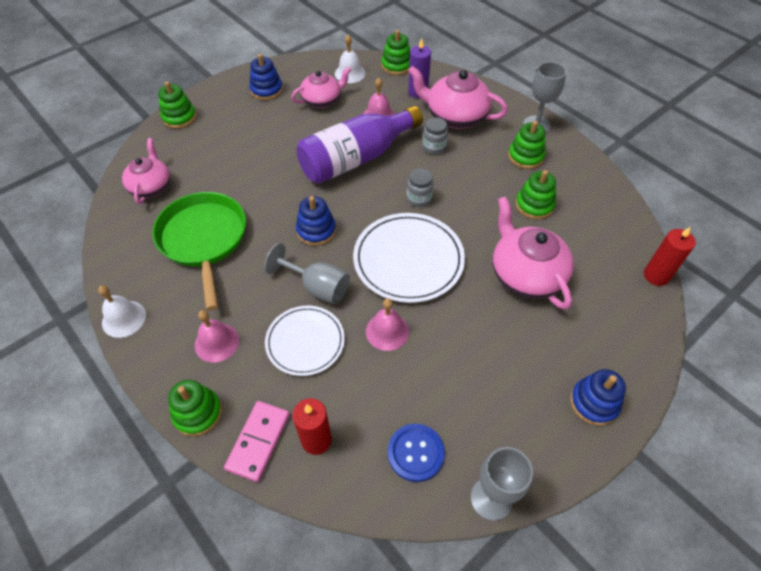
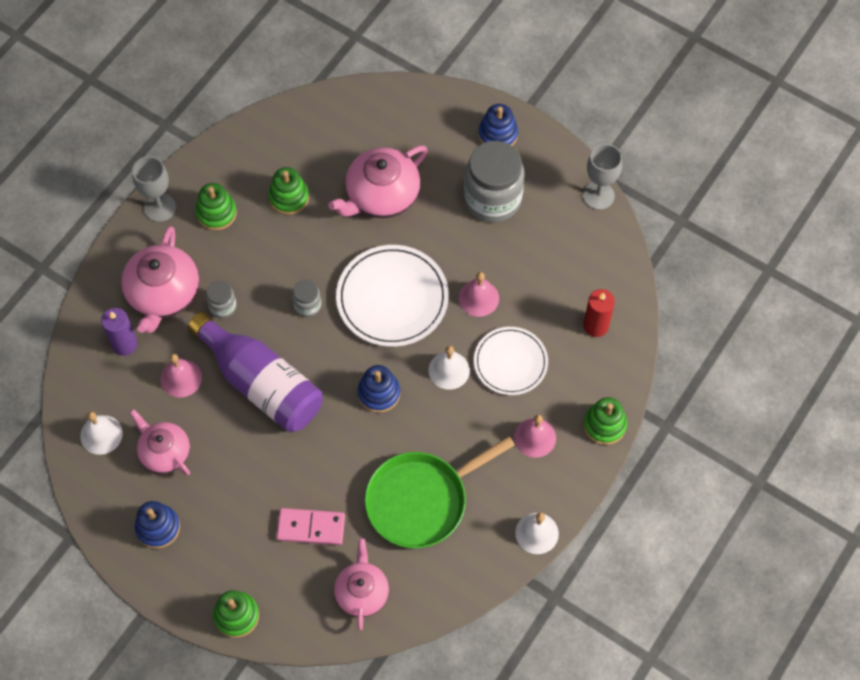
camera: 105 degrees left, 10 degrees up
(151, 186) = (362, 592): pink teapot -> pink teapot turned 105 degrees clockwise
(258, 441) = (611, 368): pink domino -> pink domino (311, 527)
(317, 287) = (449, 370): grey goblet -> white bell
(396, 66) = (73, 381): green stacking toy -> none
(415, 453) = (581, 252): blue button -> none
(505, 375) = (492, 199): none -> grey jar
(656, 276) = (352, 92): red candle -> none

